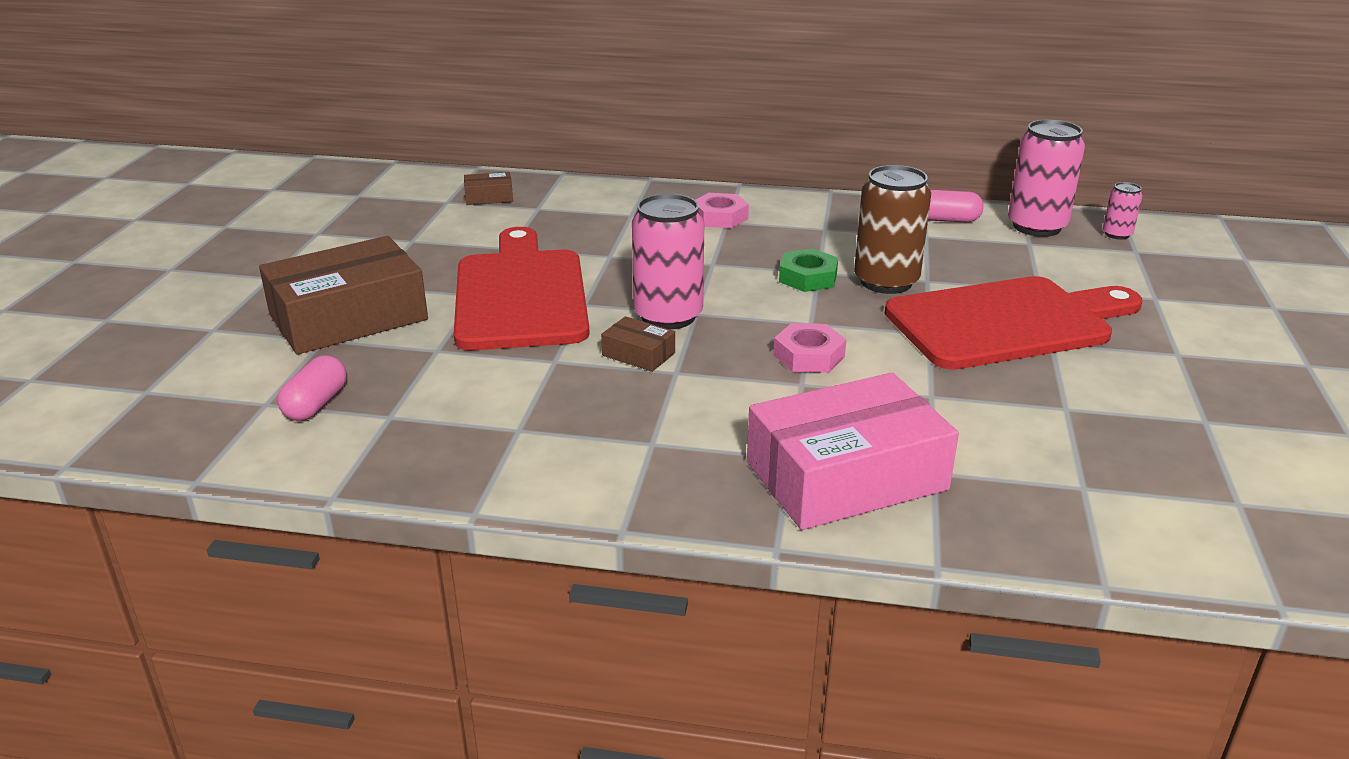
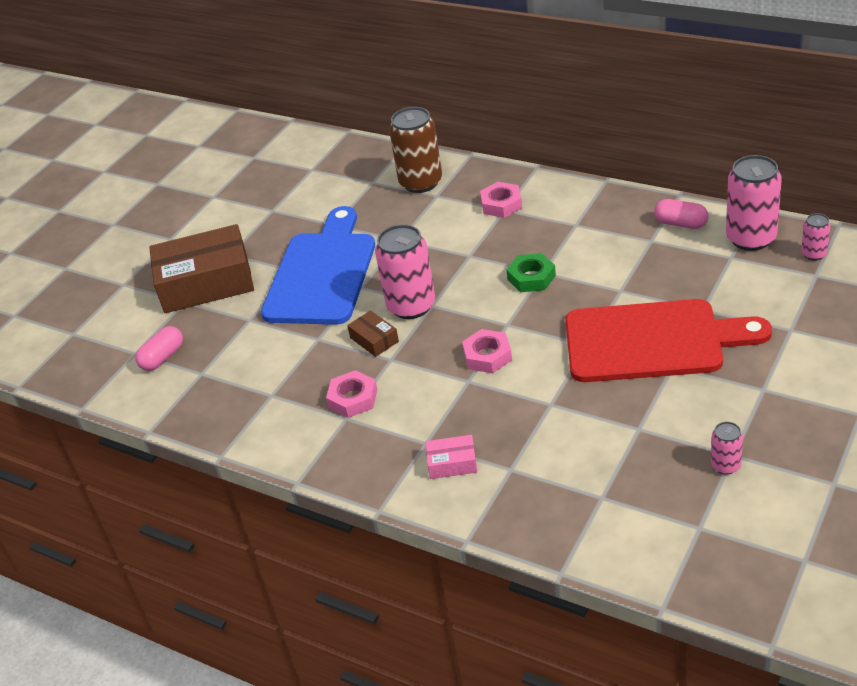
camera: 25 degrees right, 10 degrees up
(489, 197) = (343, 167): brown box -> none
(520, 295) = (322, 273): red cutting board -> blue cutting board
(648, 420) = (353, 399): none -> pink nut
(846, 476) = (452, 463): pink box -> pink box, size x0.43
(886, 282) = (587, 288): brown can -> brown can (421, 182)
(1207, 432) = (725, 465): none -> pink can

